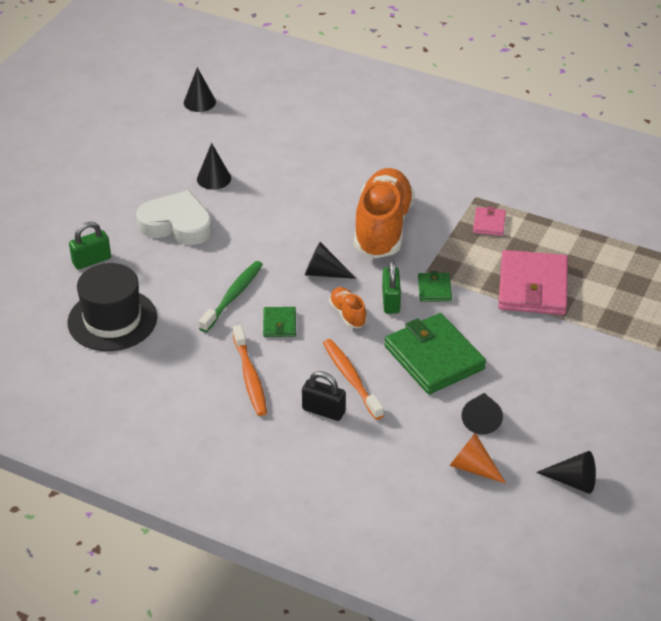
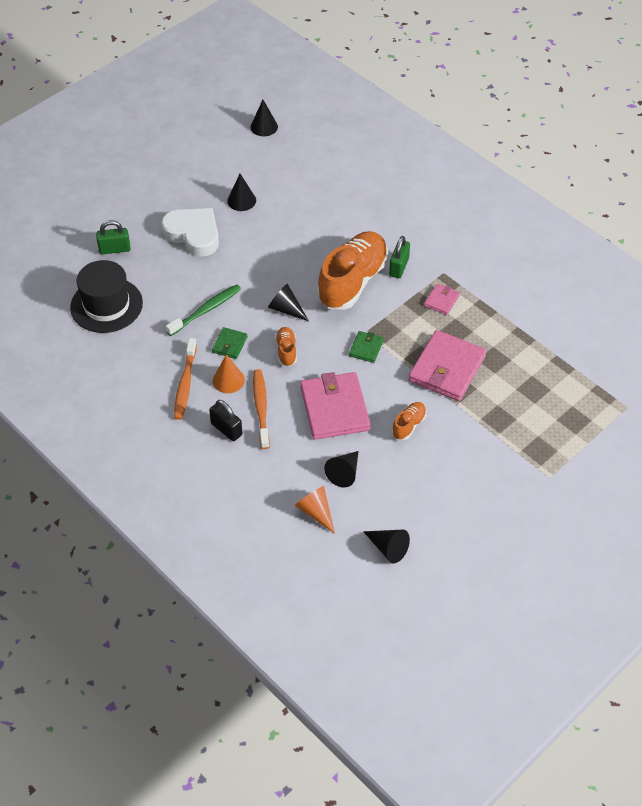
camera: 20 degrees right, 10 degrees up
(298, 360) = (228, 380): none -> orange cone
(391, 301) = (326, 349): green padlock -> green padlock (399, 267)
(434, 357) = (335, 408): green wallet -> pink wallet
(524, 352) = (409, 425): none -> orange shoe

